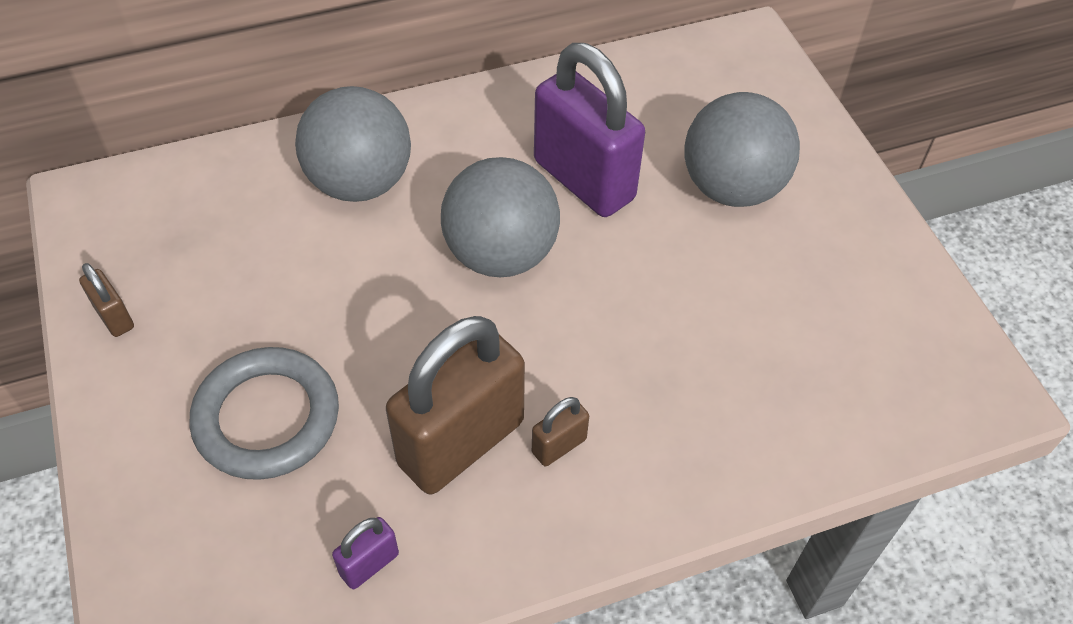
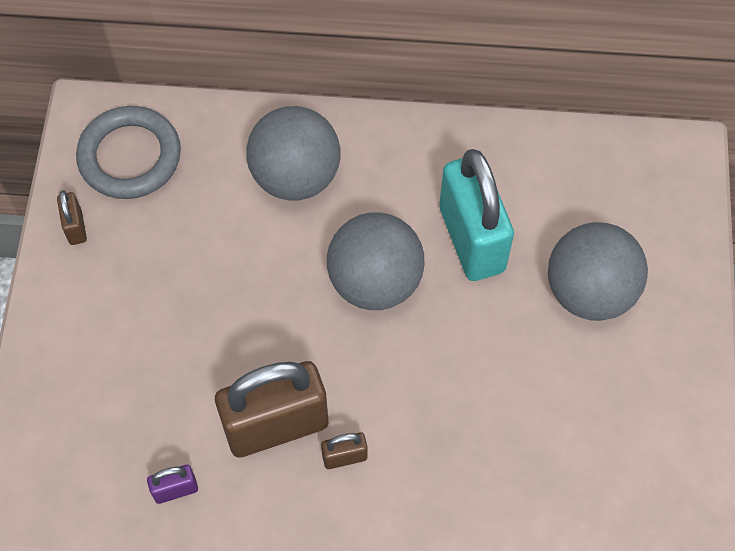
camera: 25 degrees right, 10 degrees up
(267, 418) = (150, 351): grey ring -> grey ring (130, 156)
(584, 180) = (471, 239): purple padlock -> turquoise padlock

